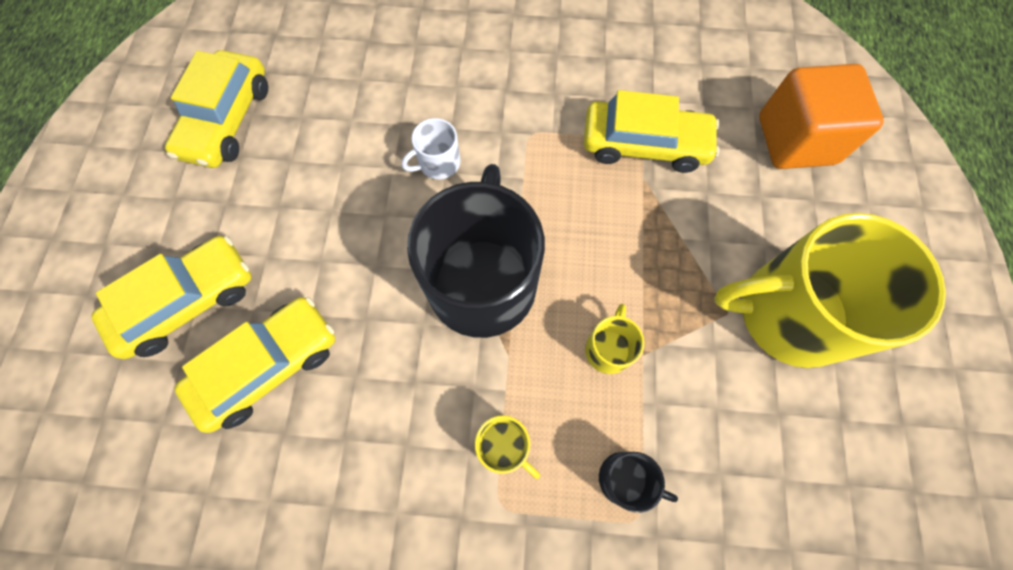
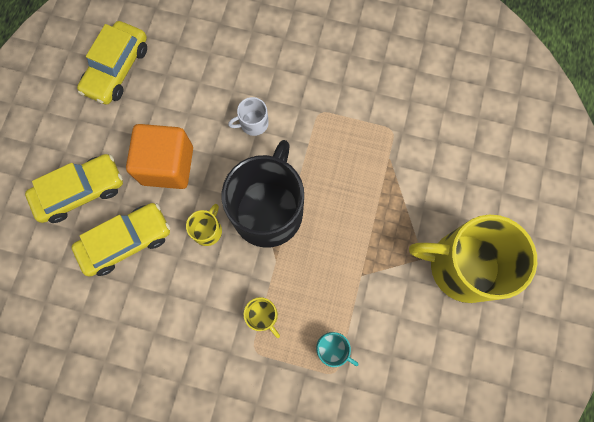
camera: 10 degrees right, 5 degrees up
(608, 349) = (340, 268): yellow mug -> yellow mug (208, 230)
(625, 479) = (332, 349): black mug -> turquoise mug
(644, 145) = (395, 133): yellow car -> none
(796, 140) = (501, 147): orange cube -> orange cube (167, 165)

